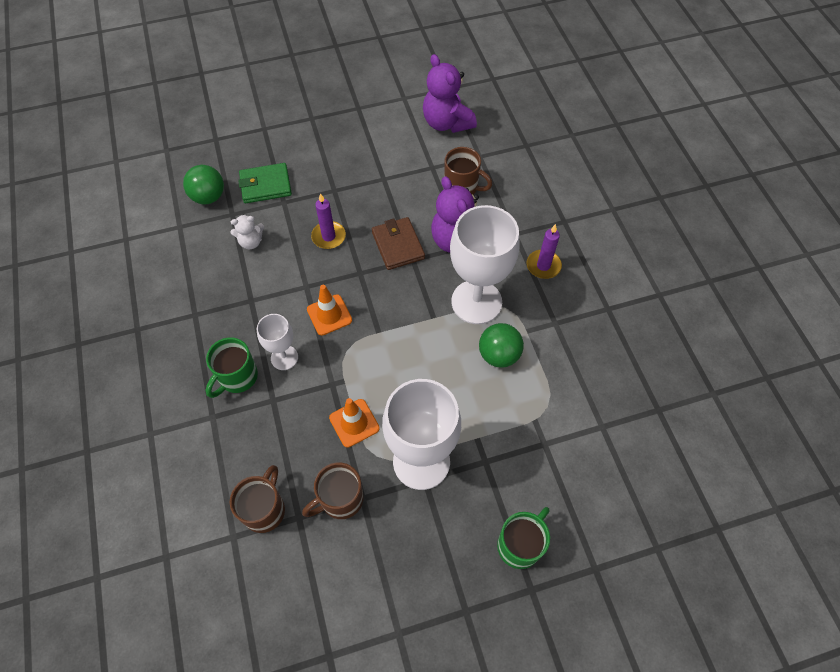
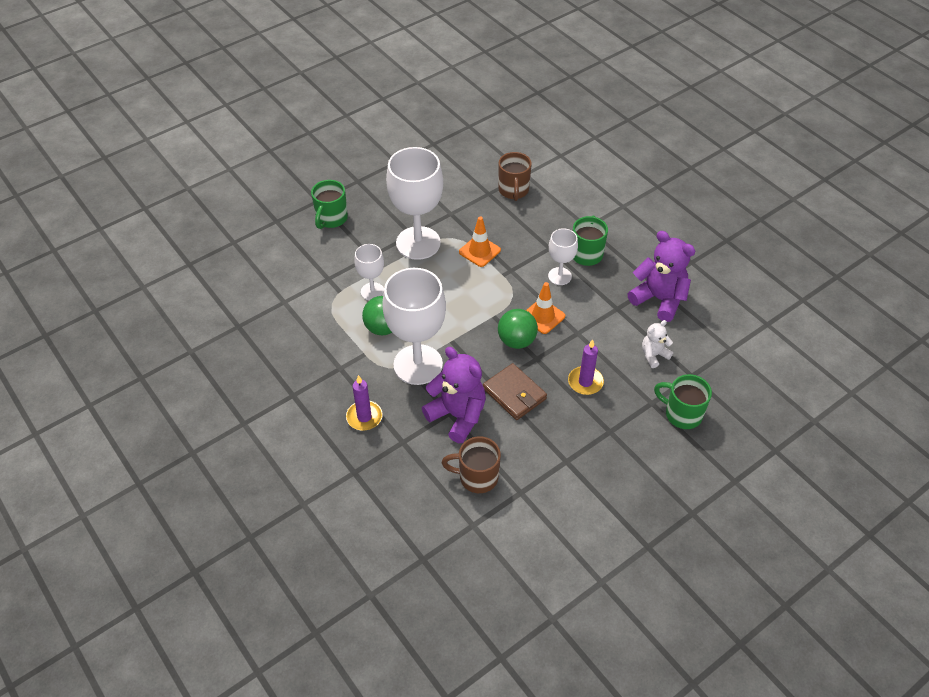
camera: 160 degrees right, 10 degrees down
(209, 197) = (727, 385): green ball -> green ball (516, 341)
(265, 185) = (682, 414): green wallet -> green mug
(340, 500) = (465, 208): brown mug -> none
(446, 123) = (531, 560): purple teddy bear -> purple teddy bear (659, 299)
(497, 406) = (372, 291): none -> white goblet

